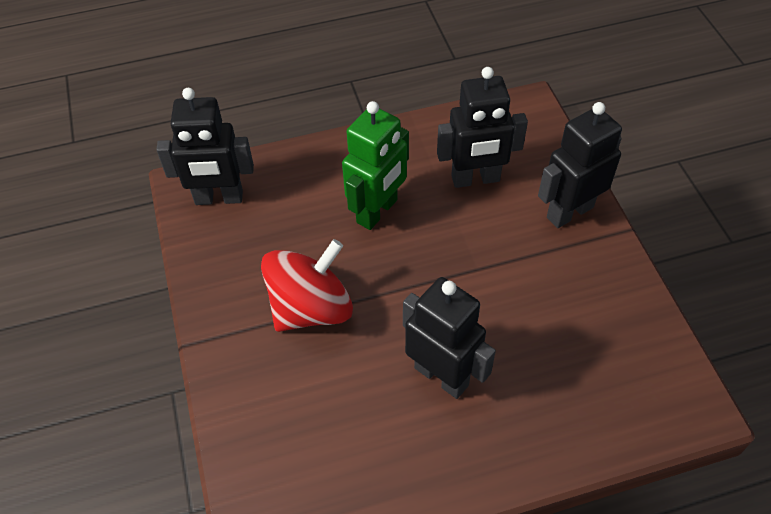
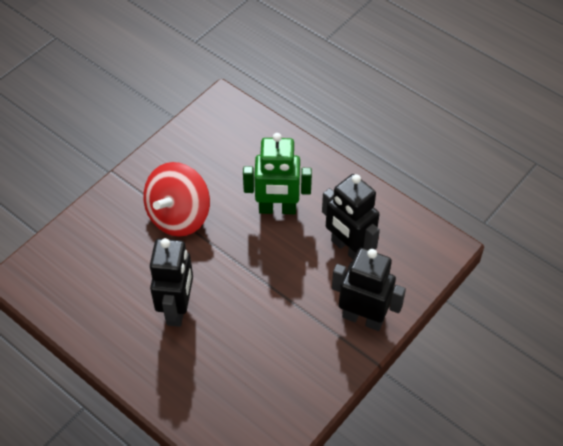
camera: 55 degrees right, 0 degrees up
(219, 198) = (224, 123): black robot -> none
(311, 308) = (179, 216): red spinning top -> red spinning top turned 105 degrees clockwise

